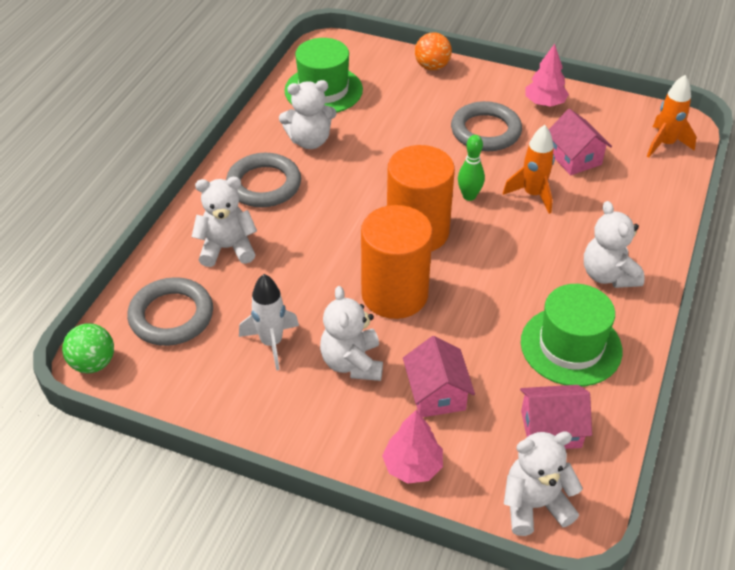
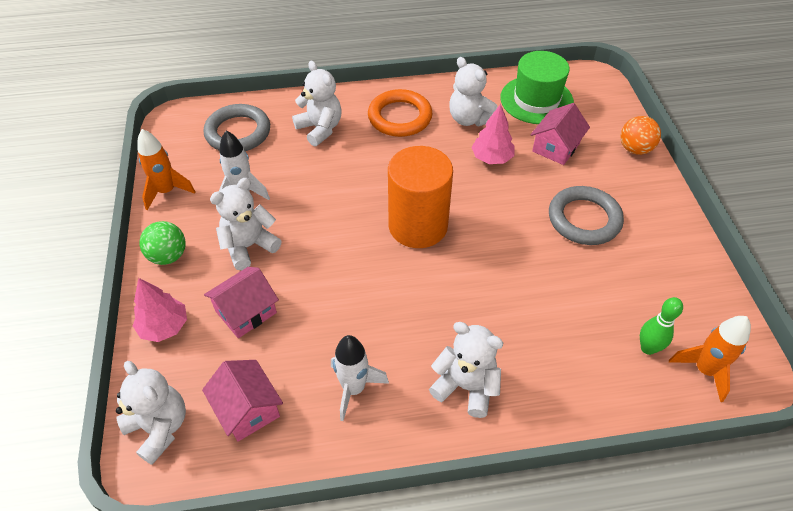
camera: 60 degrees right, 5 degrees up
(93, 363) = (176, 118): green ball -> green ball (168, 256)
(264, 185) = (400, 117): grey ring -> orange ring
(394, 294) = (337, 241): orange cylinder -> none
(469, 196) = (488, 242): green bowling pin -> green bowling pin (648, 348)
(533, 194) = (529, 286): orange rocket -> orange rocket (167, 191)
(544, 103) = (667, 246): pink tree -> pink tree (491, 158)
(571, 346) = (354, 389): green hat -> white rocket
(574, 158) = (609, 299): pink house -> pink house (556, 147)
(608, 275) = (466, 386): white teddy bear -> white teddy bear turned 75 degrees clockwise

